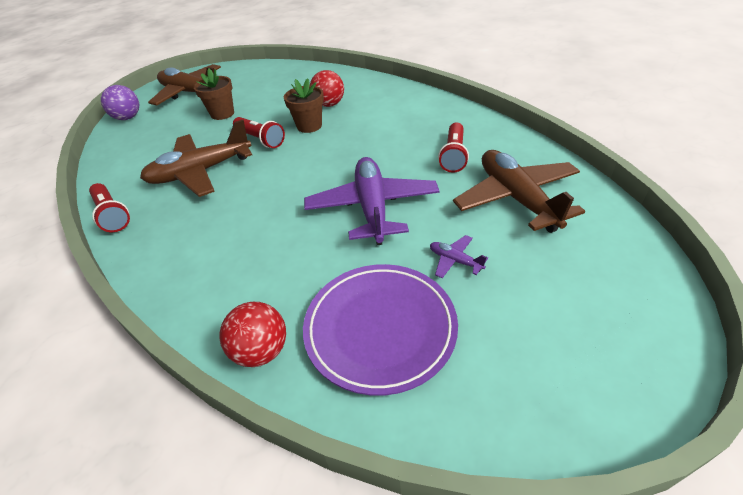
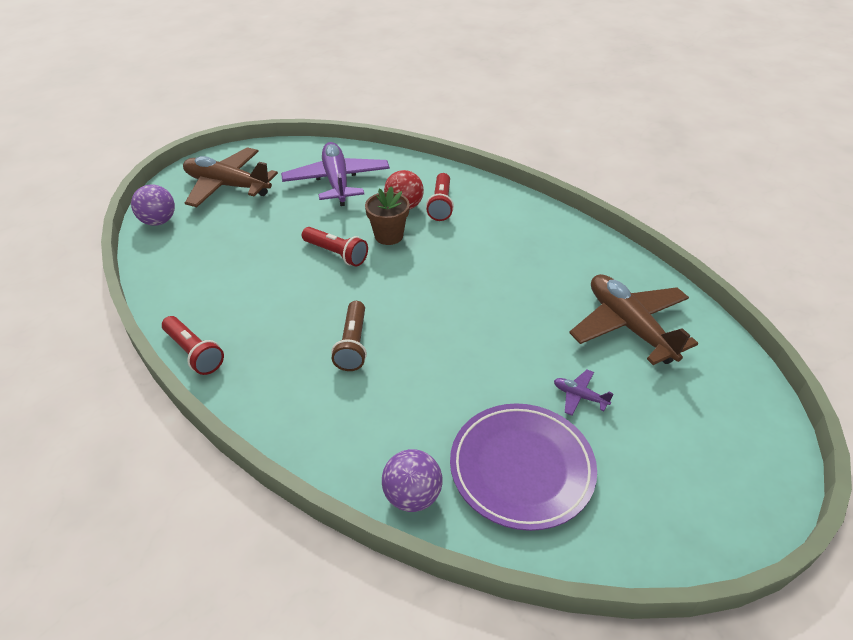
camera: 10 degrees left, 0 degrees up
(200, 172) = (279, 297): brown plane -> none
(222, 114) = (278, 217): brown flower pot -> none
(250, 210) = (353, 344): none -> brown flashlight
(261, 351) = (412, 496): red ball -> purple ball
(372, 207) = (485, 339): purple plane -> purple plane (337, 181)
(453, 155) = (557, 275): red flashlight -> red flashlight (441, 204)

